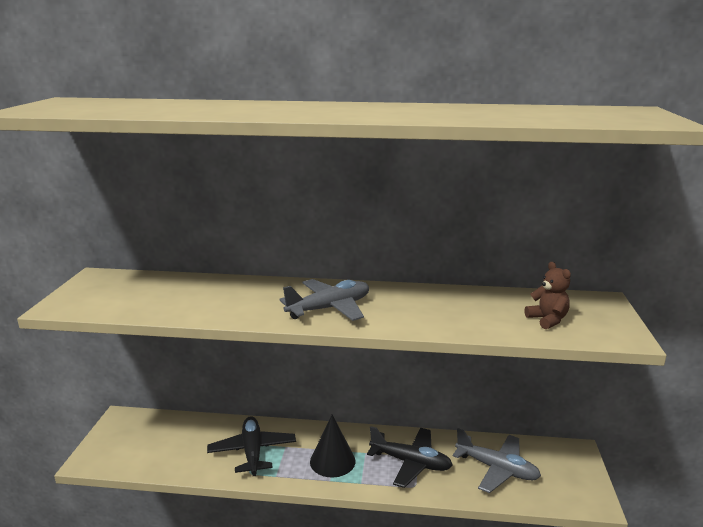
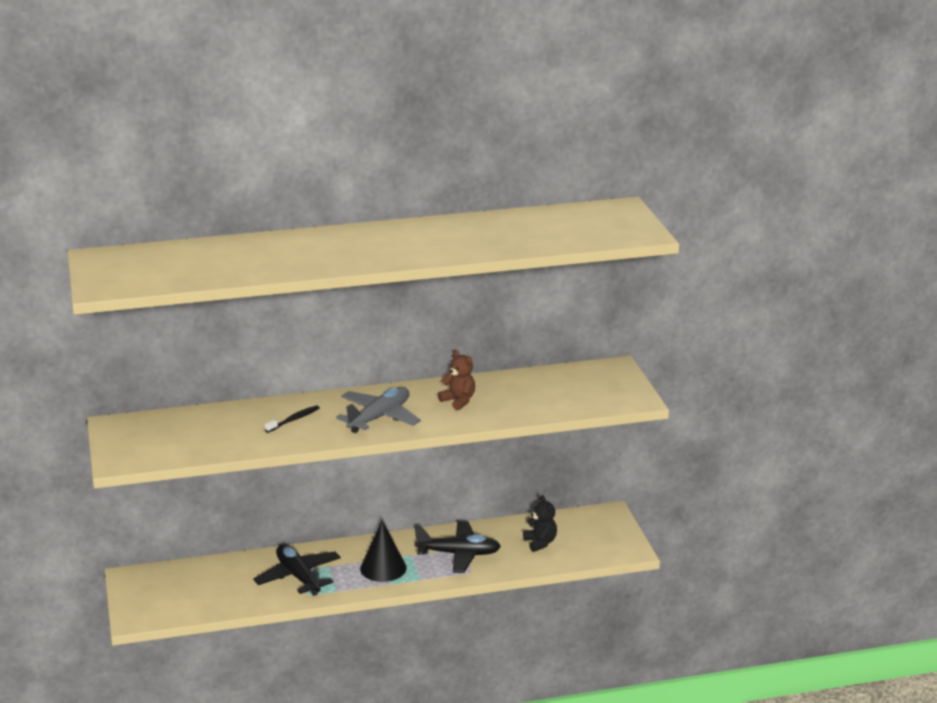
camera: 20 degrees left, 5 degrees up
(247, 297) = (293, 420): none -> black toothbrush
(497, 469) = (540, 543): grey plane -> black teddy bear
(547, 320) = (572, 395): brown teddy bear -> brown teddy bear (458, 401)

